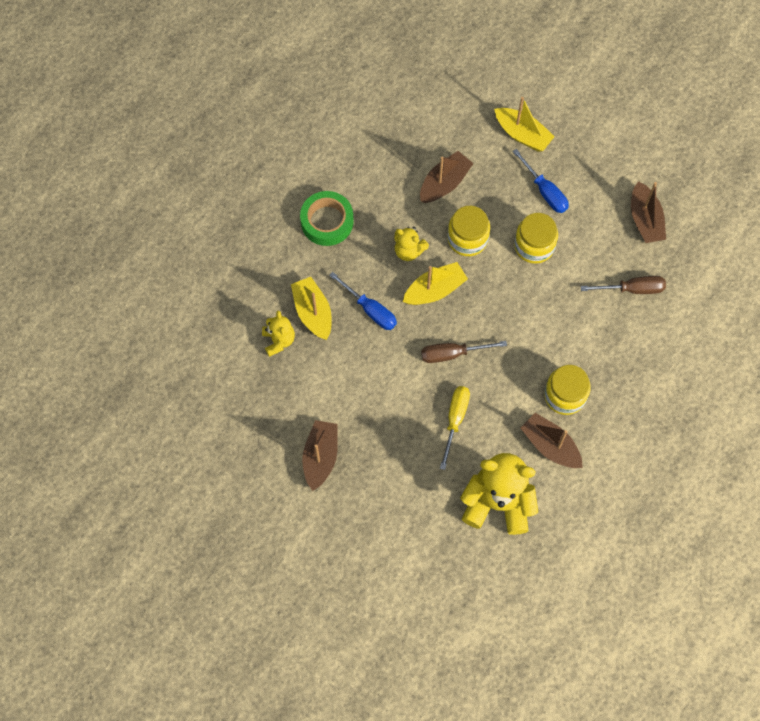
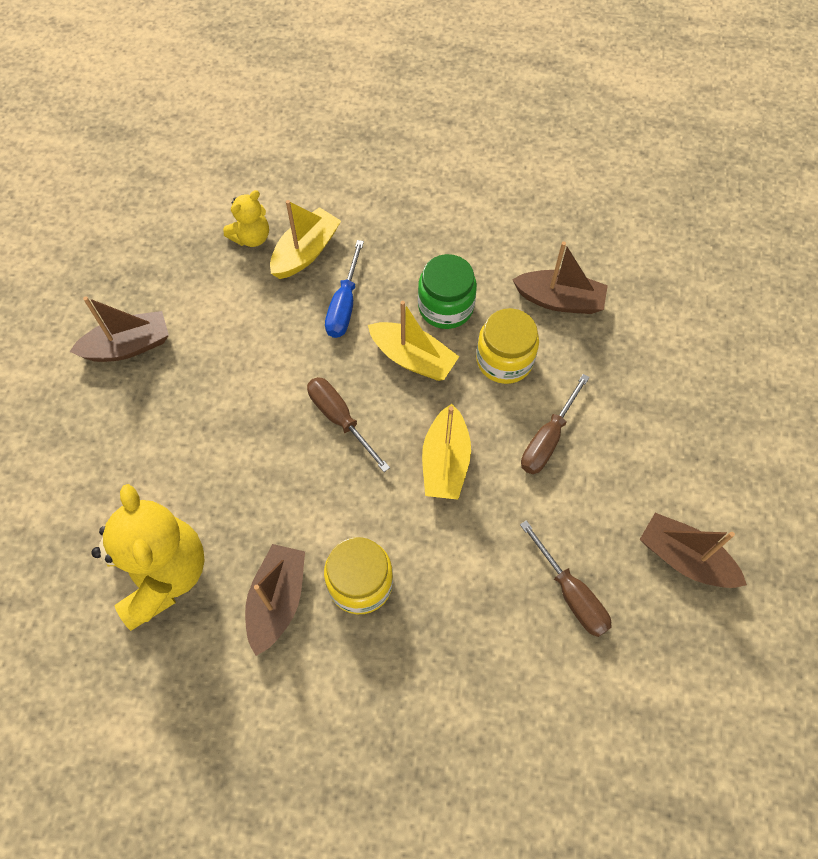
camera: 60 degrees right, 5 degrees down
(327, 221) = (426, 211): green tape -> none
(409, 251) = (445, 307): yellow teddy bear -> green jar
(455, 420) = (252, 466): yellow screwdriver -> none
(522, 134) = (689, 350): yellow boat -> yellow boat (445, 462)
(534, 246) = (548, 439): yellow jar -> brown screwdriver
(545, 191) = (632, 414): blue screwdriver -> none
(645, 220) = (685, 558): brown boat -> brown boat turned 75 degrees clockwise

